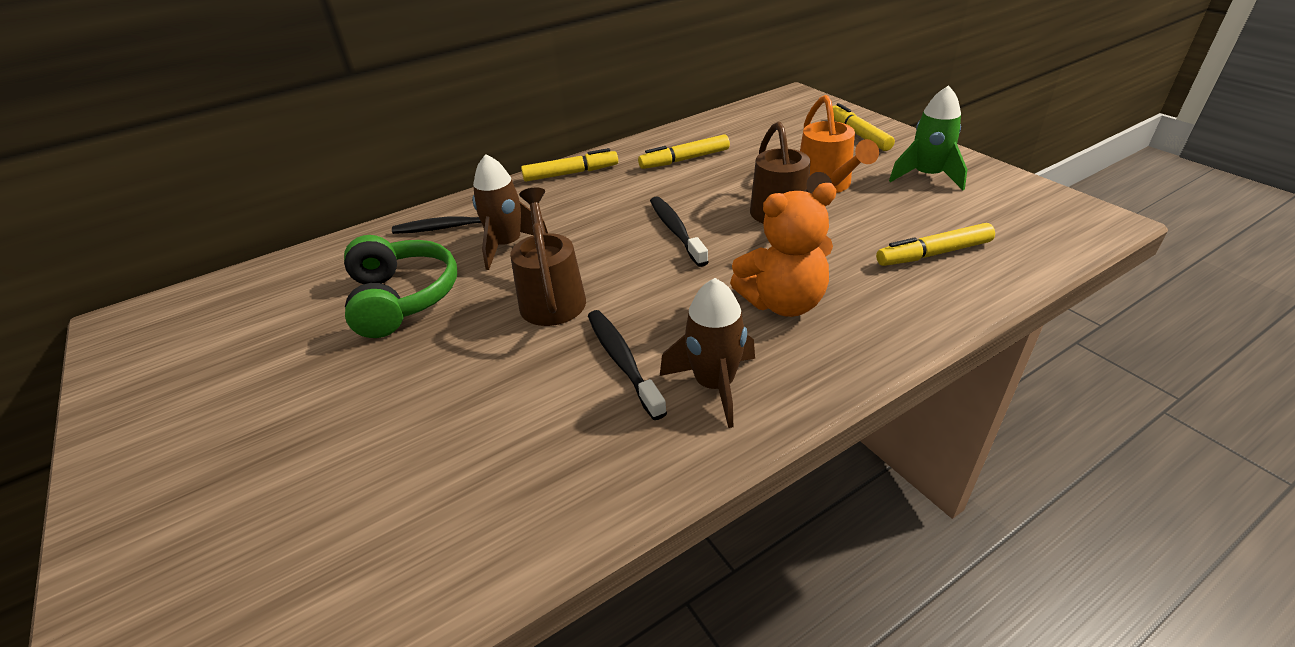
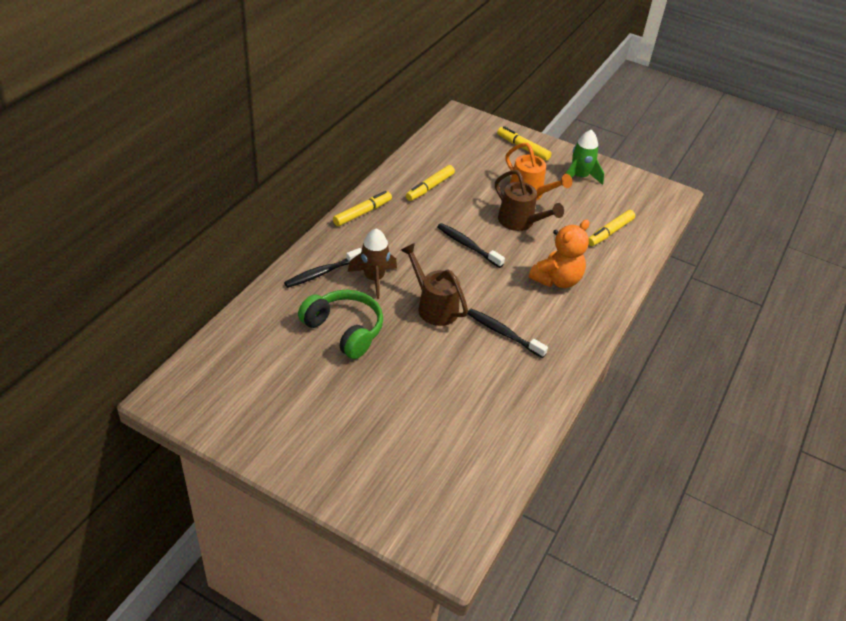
camera: 35 degrees left, 5 degrees up
(714, 385) = (555, 333): brown rocket -> none

